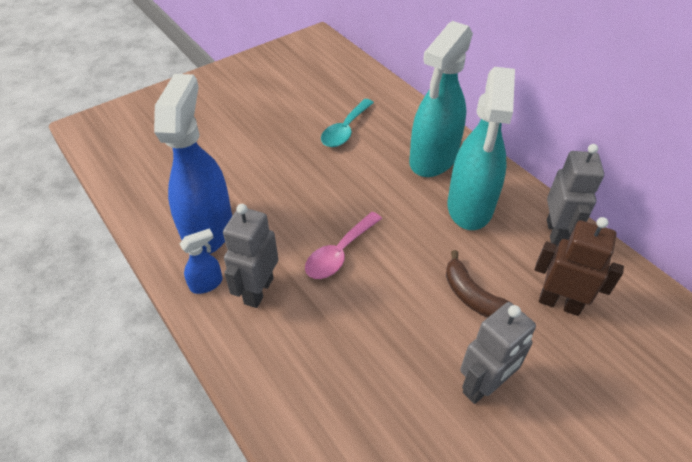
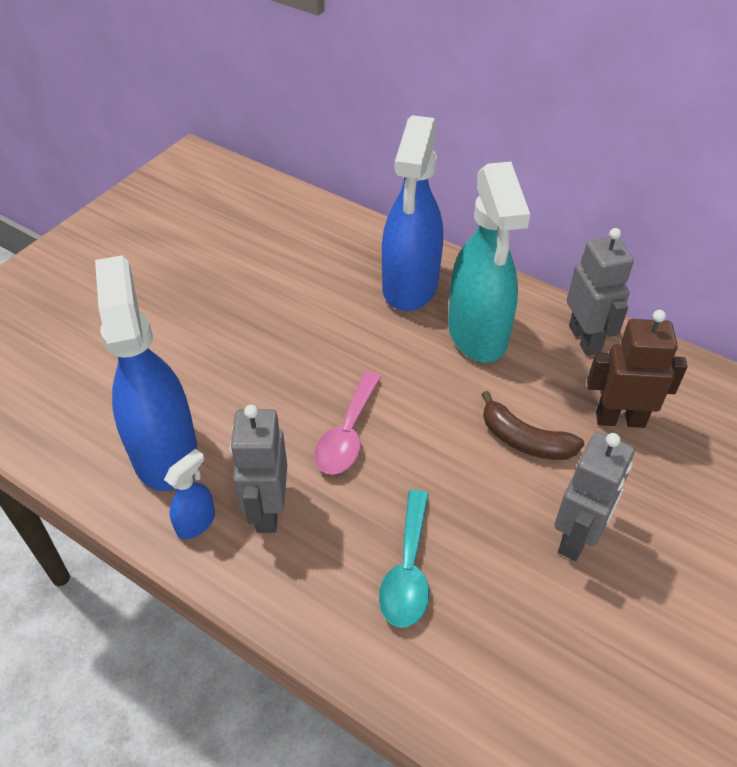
camera: 20 degrees left, 0 degrees up
(345, 130) = (285, 275): turquoise spoon -> turquoise spoon (407, 570)
(433, 159) = (410, 286): turquoise spray bottle -> blue spray bottle

